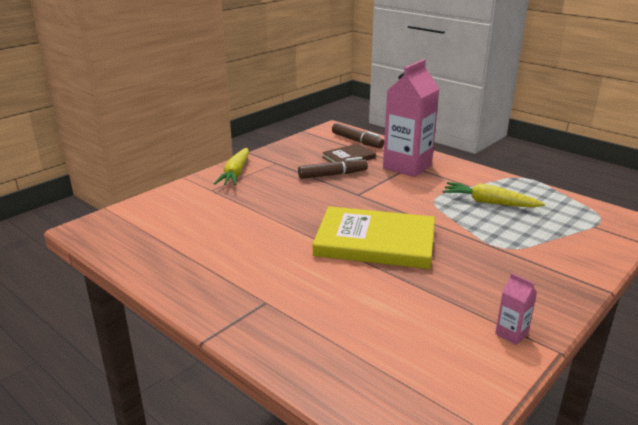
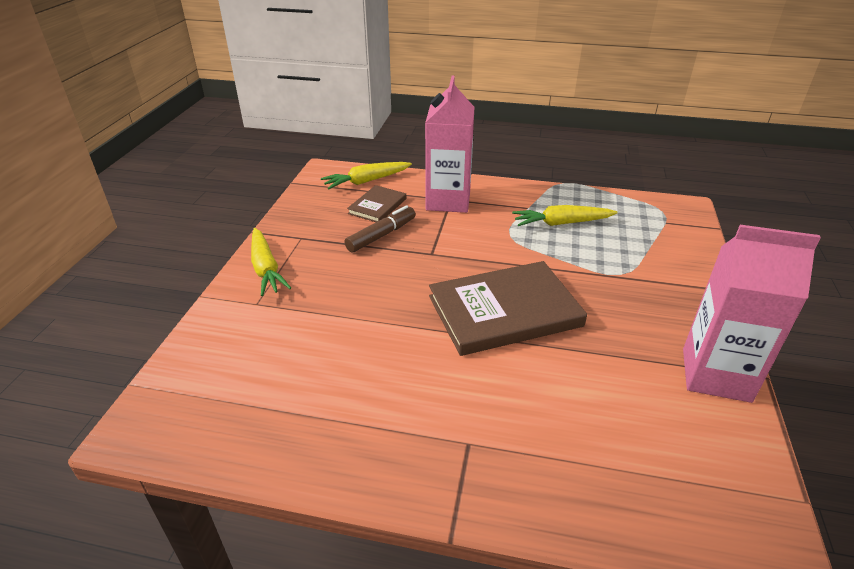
camera: 30 degrees left, 10 degrees up
(357, 141) = (367, 181): brown marker -> yellow carrot
(375, 242) = (504, 311): yellow book -> brown book
(511, 334) = (716, 375): pink carton -> pink carton, size x2.45

